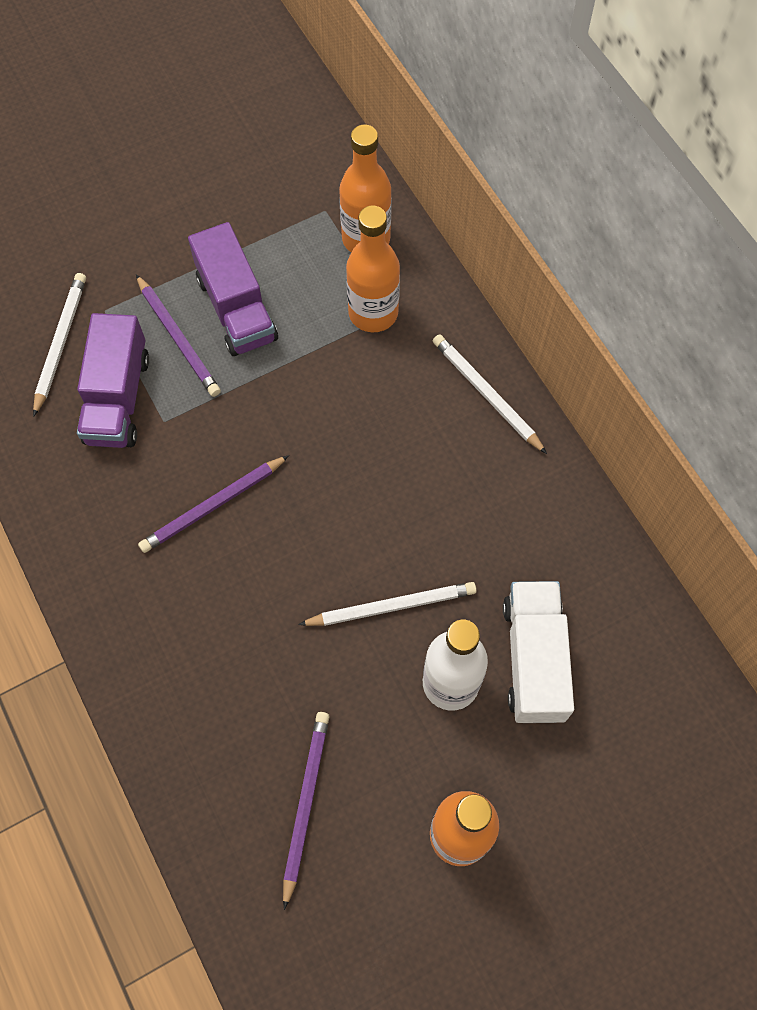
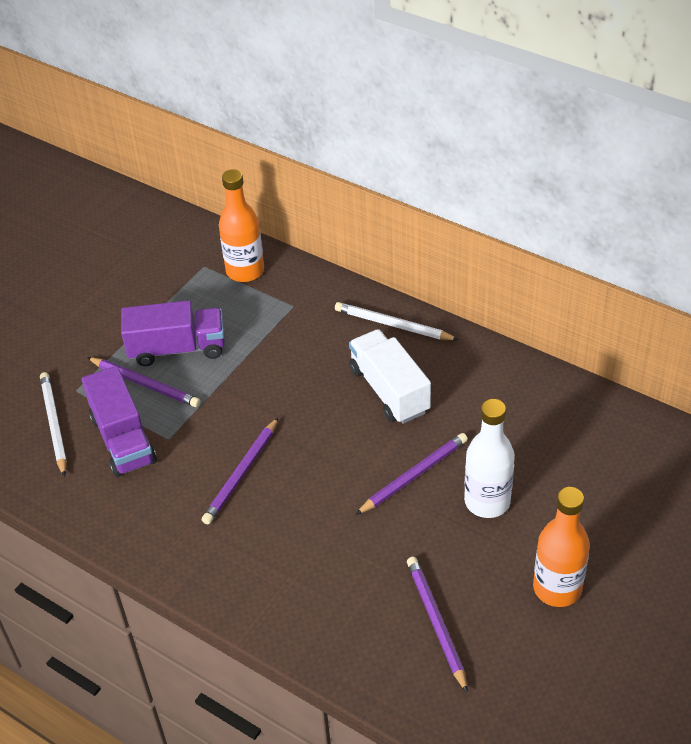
camera: 25 degrees left, 20 degrees down
(236, 309) = (177, 349): purple truck -> purple truck turned 45 degrees counterclockwise
(373, 313) = (280, 311): orange bottle -> none
(391, 606) = (414, 476): white pencil -> purple pencil
(534, 659) = (533, 461): white truck -> white truck (389, 390)

